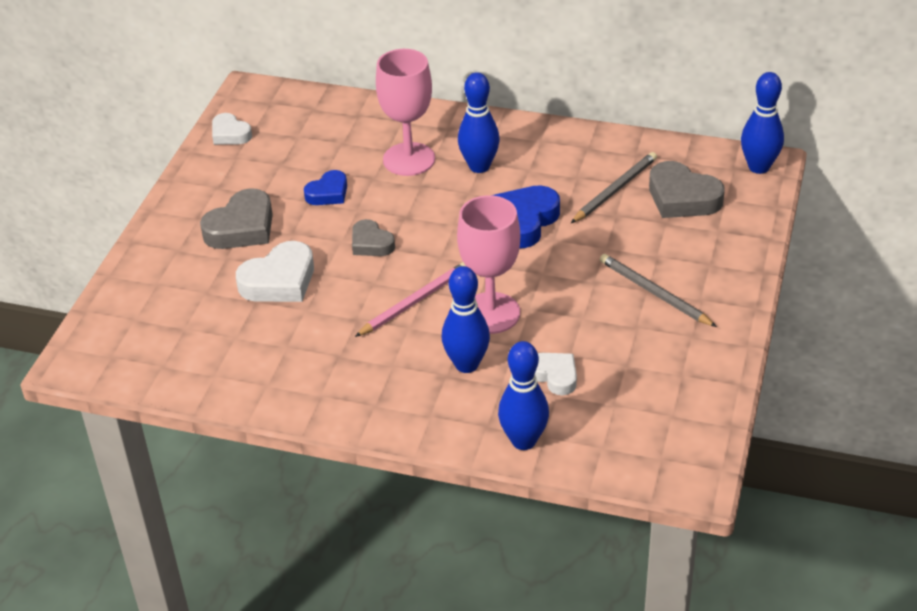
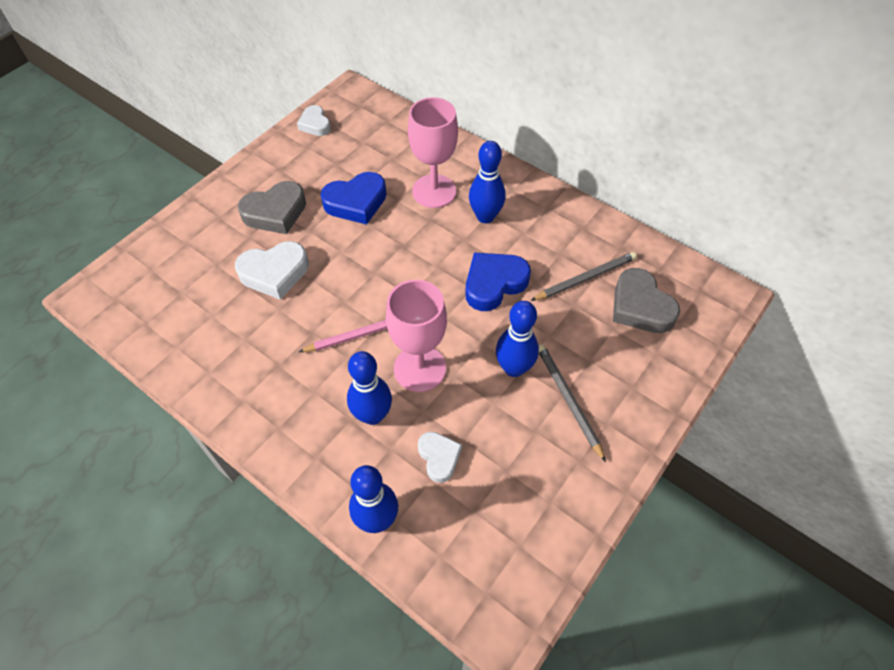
camera: 20 degrees right, 15 degrees up
(328, 193) = (356, 202): blue heart -> blue heart, size x1.62
(371, 243) = (362, 262): grey heart -> none
(759, 167) = (723, 297): blue bowling pin -> blue bowling pin (514, 368)

